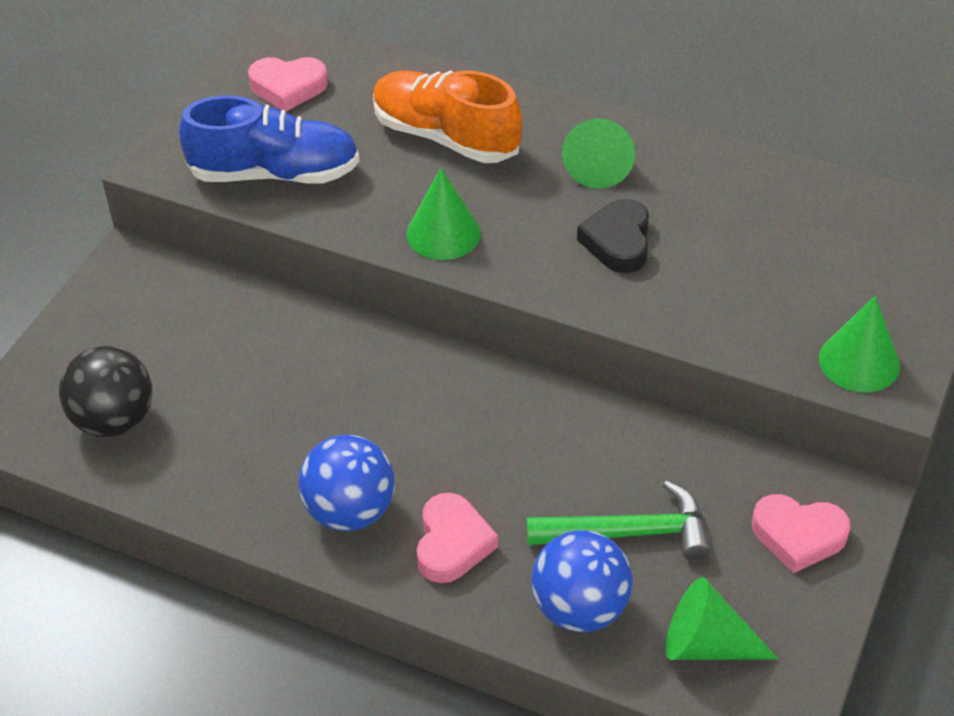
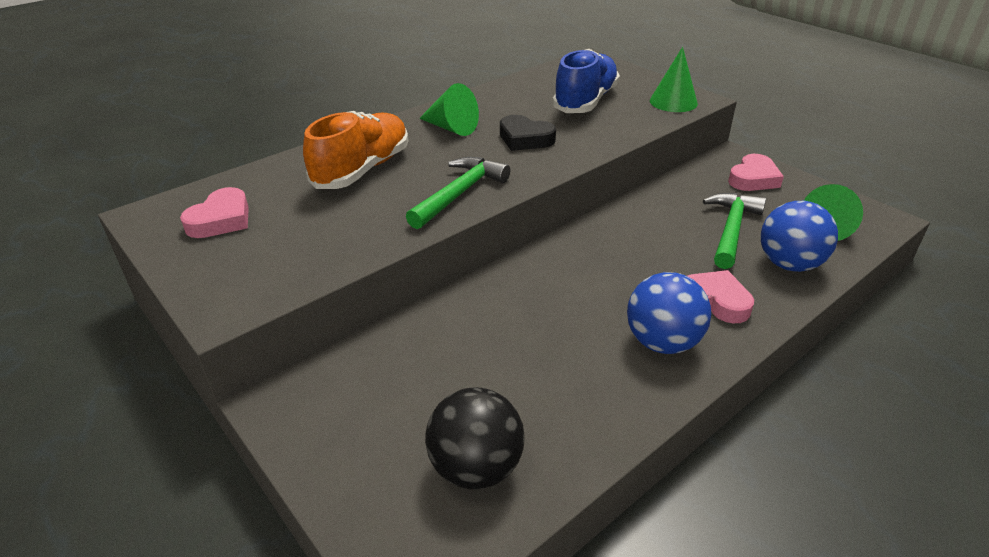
camera: 65 degrees left, 10 degrees down
(275, 173) = (314, 250): blue shoe -> blue shoe (585, 101)
(443, 233) = (459, 194): green cone -> green hammer
(445, 137) = (362, 169): orange shoe -> orange shoe turned 150 degrees clockwise

